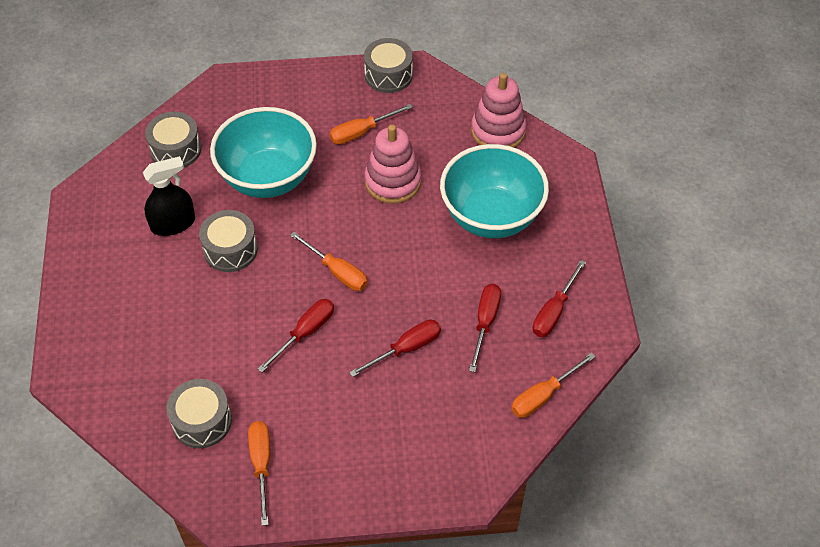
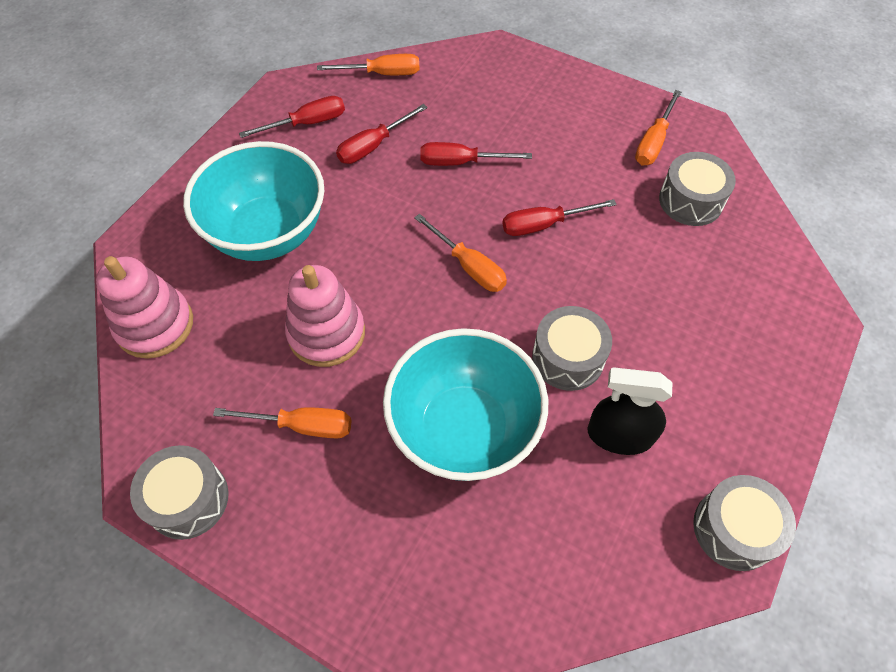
camera: 145 degrees left, 5 degrees up
(176, 150) = (559, 559): grey drum -> grey drum (734, 529)
(337, 271) = (469, 266): orange screwdriver -> orange screwdriver turned 150 degrees clockwise

